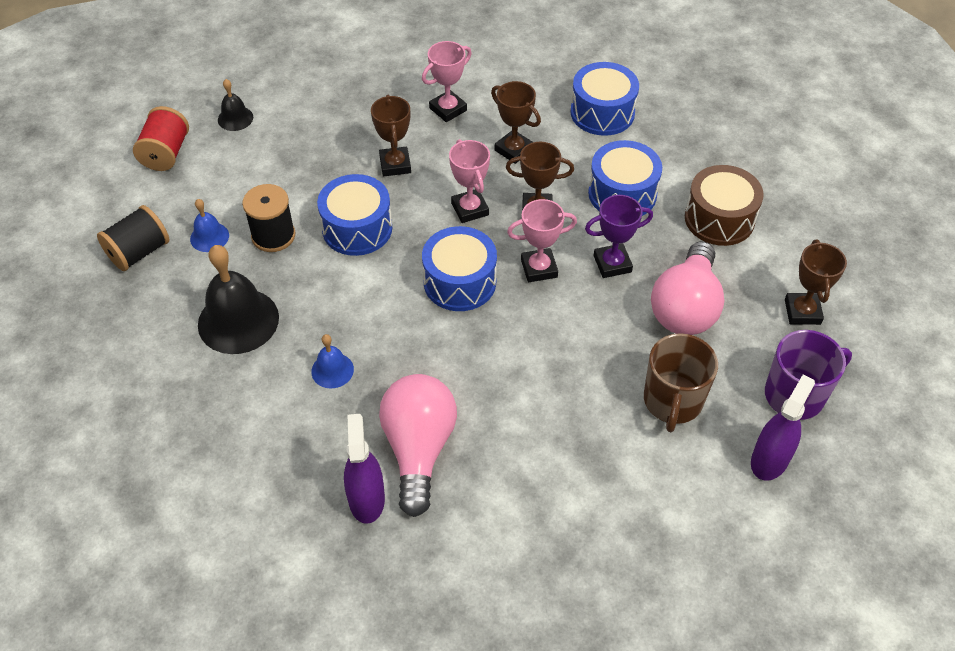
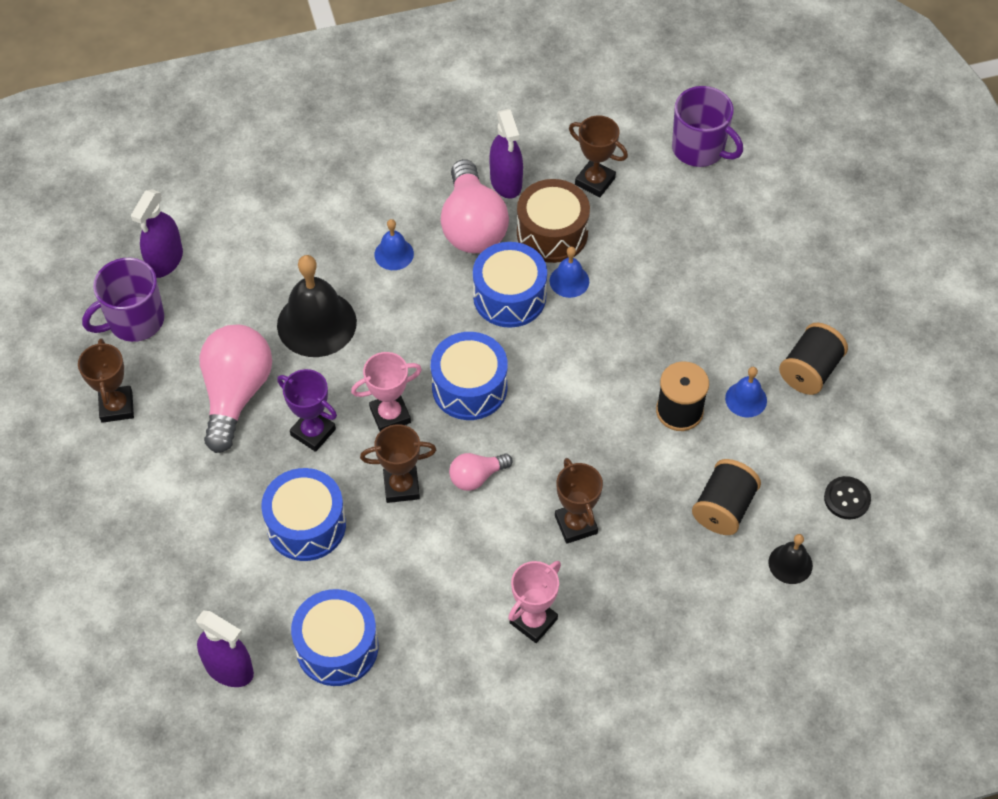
camera: 170 degrees right, 5 degrees up
(125, 507) = (699, 149): none -> purple mug
(166, 153) = (847, 499): red spool -> black button
(238, 321) = (676, 314): black bell -> black bell (316, 323)
(269, 160) = (723, 508): none -> black spool
(357, 228) = (593, 433): blue drum -> blue drum (509, 297)
(470, 209) = (476, 477): pink trophy -> pink light bulb
(512, 428) = (394, 254): none -> blue bell
(514, 150) = (440, 569): brown trophy -> brown trophy (595, 181)
(612, 264) = (313, 432): purple trophy -> purple trophy turned 60 degrees clockwise
(672, 401) = (250, 298): brown mug -> none
(686, 110) = (229, 668): none -> purple spray bottle
(719, 219) = (195, 507): brown drum -> brown drum (552, 233)

